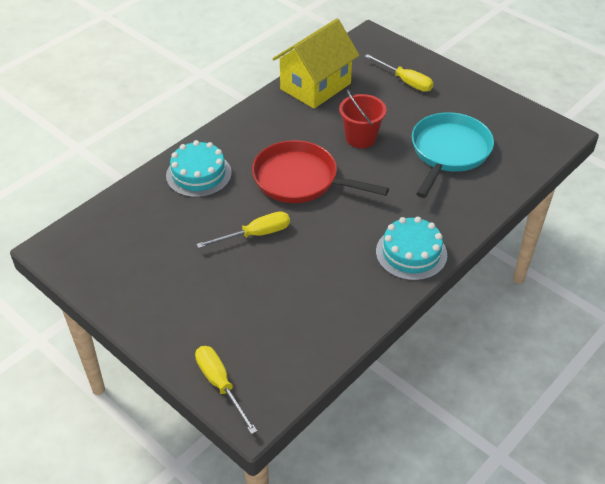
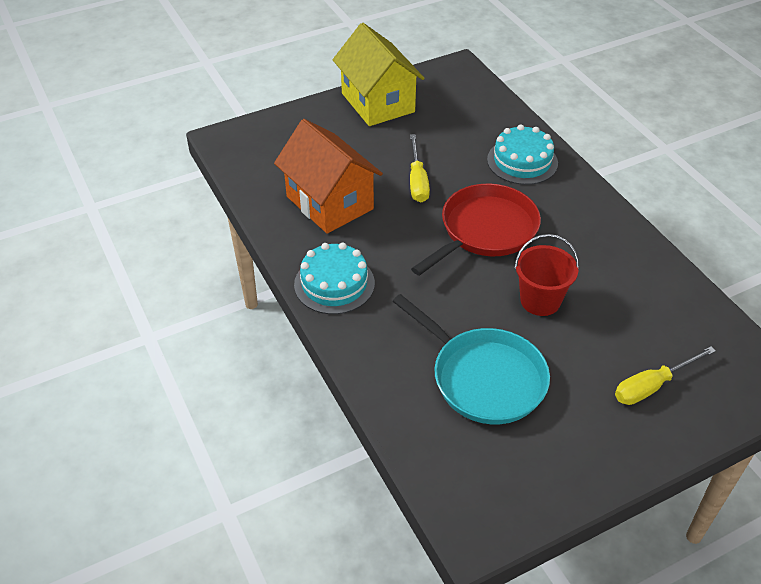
camera: 110 degrees right, 0 degrees up
(220, 385) = (261, 128): yellow screwdriver -> none
(314, 287) = (329, 203): none -> orange house
(315, 86) = (659, 288): yellow house -> yellow house (378, 102)

